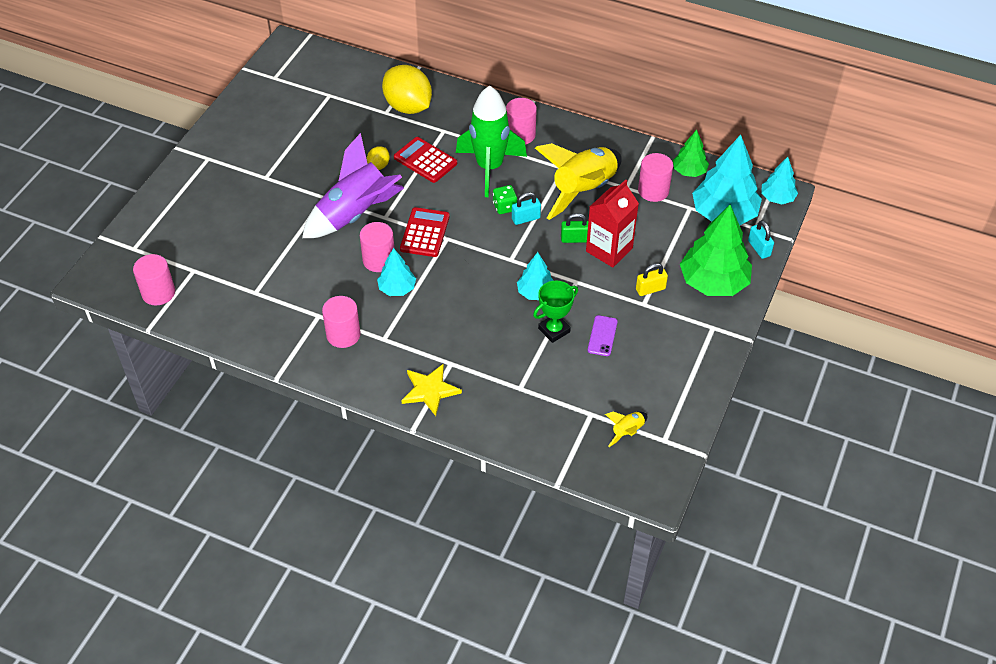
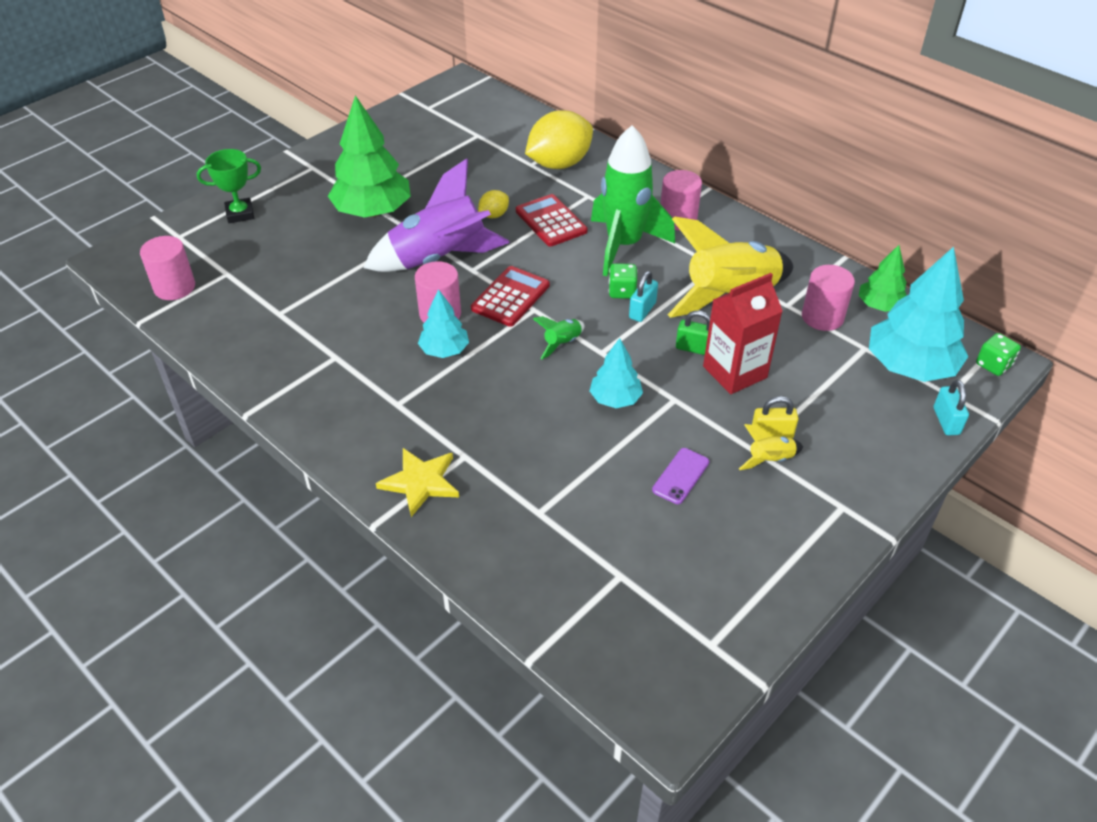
camera: 20 degrees right, 5 degrees down
(343, 334) = (352, 386): pink cylinder -> none
(408, 107) = (559, 164): yellow lemon -> yellow lemon turned 75 degrees clockwise
(480, 260) = (562, 344): none -> green rocket
(526, 218) = (642, 310): turquoise padlock -> turquoise padlock turned 60 degrees counterclockwise
(554, 330) = (618, 451): green trophy -> green trophy (240, 214)
(627, 432) = (661, 616): yellow rocket -> yellow rocket (770, 460)
(713, 282) = (864, 448): green tree -> green tree (372, 211)
(777, 198) = (993, 365): turquoise tree -> green dice

